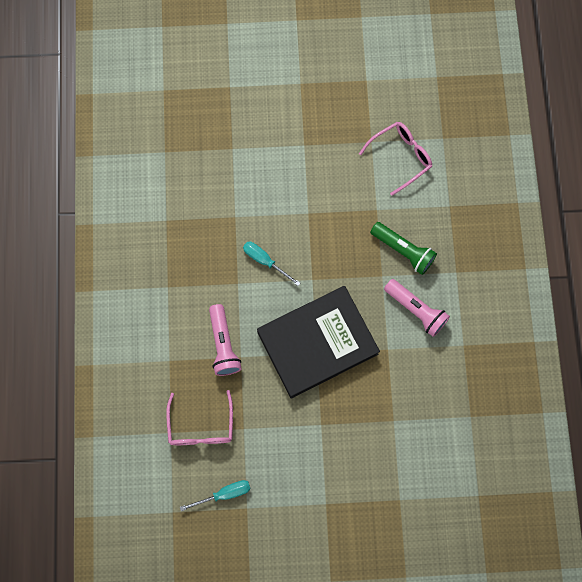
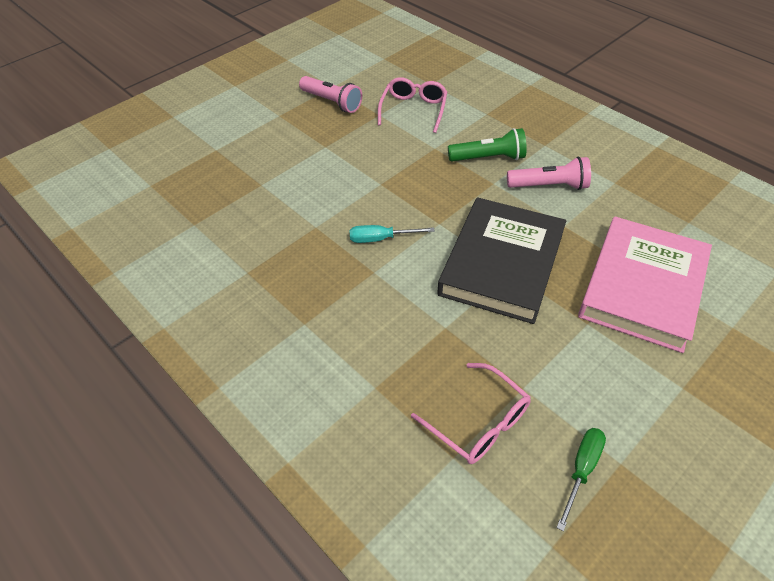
camera: 40 degrees left, 25 degrees down
(223, 344) = (416, 329): pink flashlight -> pink flashlight (332, 102)
(224, 494) = (581, 470): turquoise screwdriver -> green screwdriver
(381, 431) = (642, 287): none -> pink book

